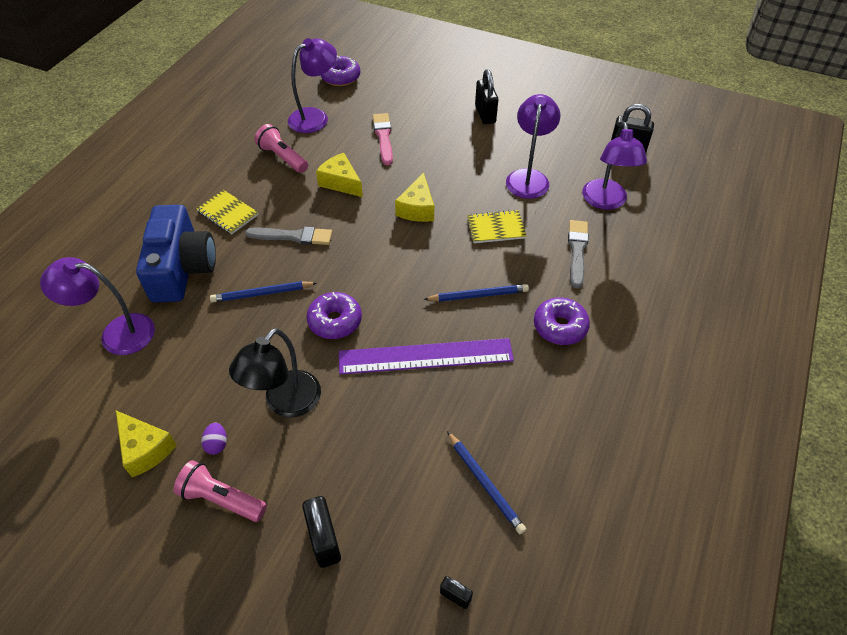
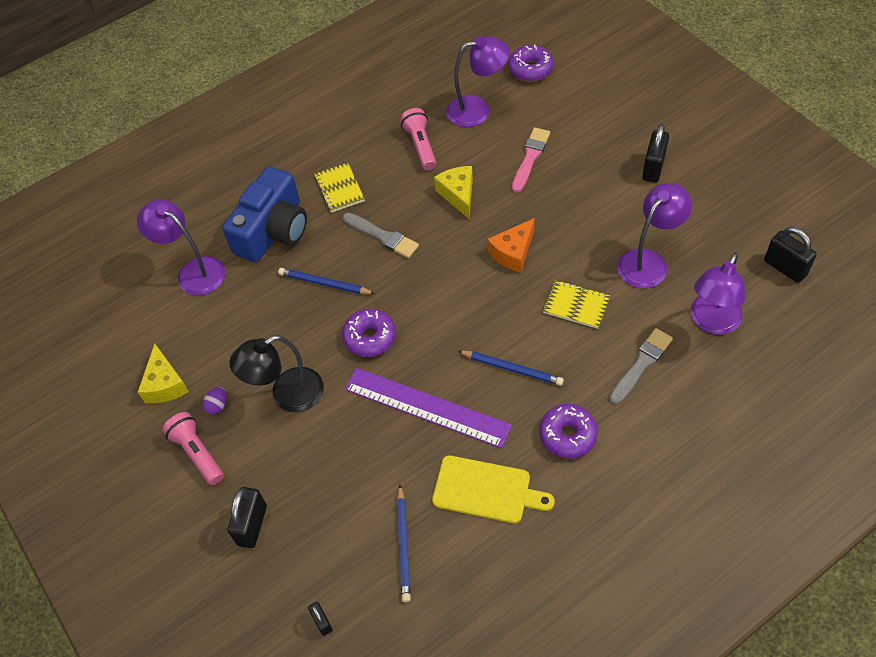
camera: 35 degrees right, 5 degrees up
(417, 208) = (513, 252): yellow cheese -> orange cheese
(525, 401) = (486, 490): none -> yellow cutting board

